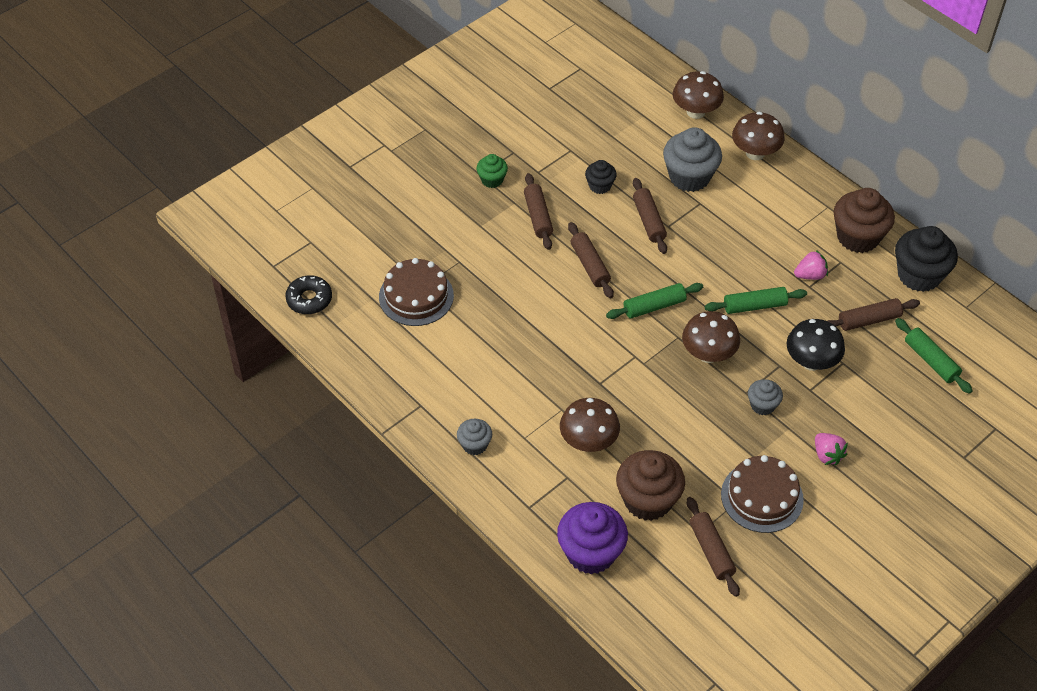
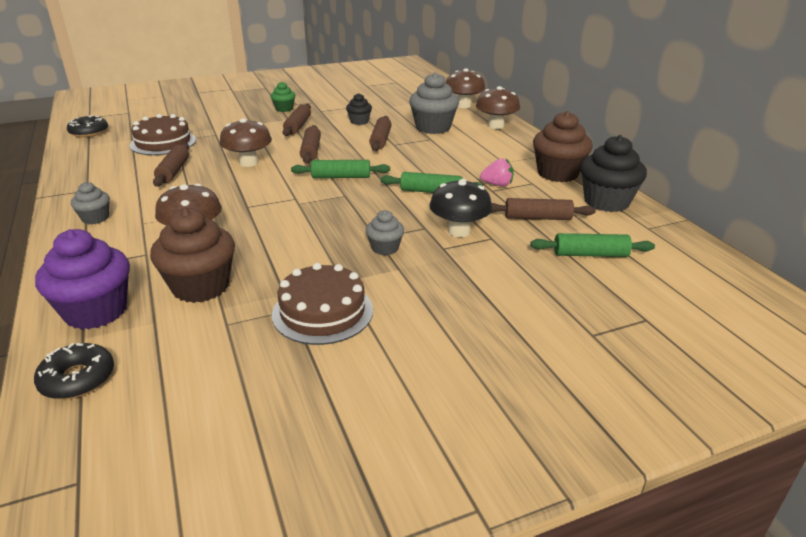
camera: 20 degrees right, 20 degrees down
(640, 615) = (77, 379): none -> black donut
(708, 354) = (362, 209): brown mushroom -> brown mushroom (248, 163)
(711, 551) = (222, 342): brown rolling pin -> brown rolling pin (174, 171)
(827, 455) = (424, 296): pink strawberry -> none
(931, 360) = (590, 254): green rolling pin -> green rolling pin turned 75 degrees counterclockwise

